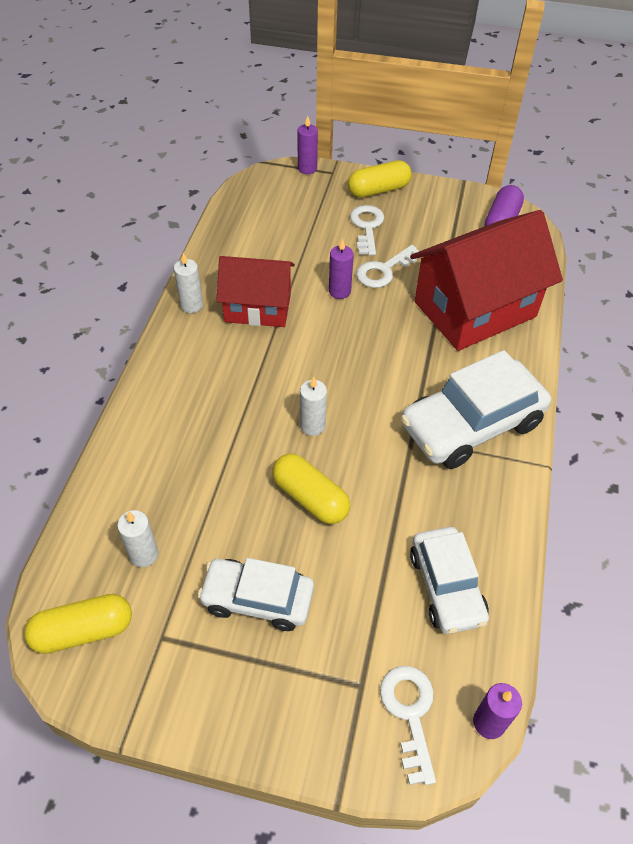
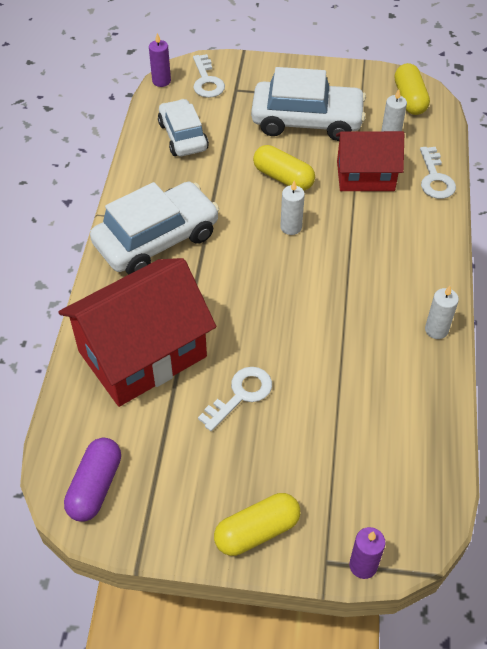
camera: 175 degrees right, 0 degrees up
(83, 631) = (410, 99): yellow capsule -> yellow capsule turned 75 degrees counterclockwise
(257, 599) = (307, 121): white car -> white car, size x1.55
(258, 308) = (368, 333): red house -> red house (365, 176)
(339, 291) = (287, 362): purple candle -> none
(367, 227) = (266, 460): white key -> white key (435, 178)

